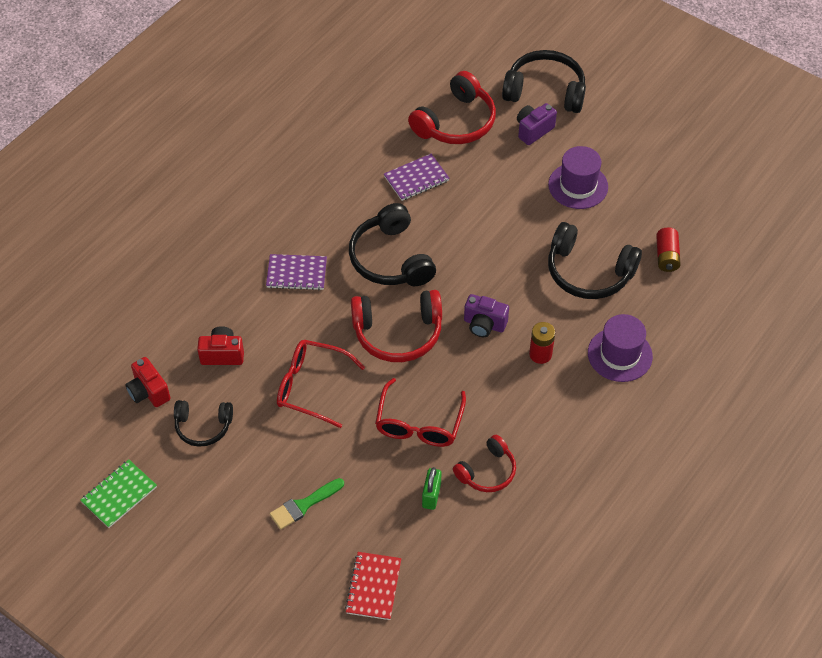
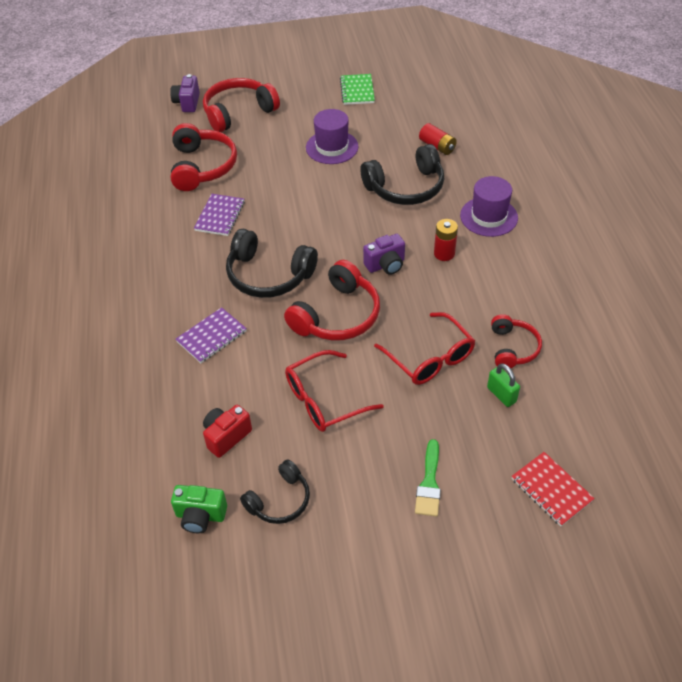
camera: 45 degrees left, 5 degrees down
(119, 494) = (278, 617): green notebook -> green notebook (357, 91)
(148, 392) = (200, 516): red camera -> green camera
(533, 130) = (261, 137): purple camera -> purple camera (187, 103)
(545, 91) = (238, 112): black headphones -> red headphones

